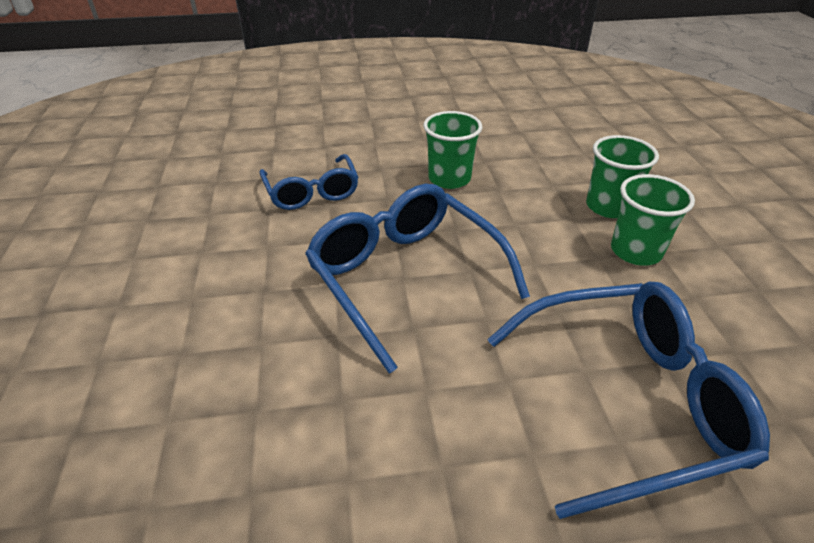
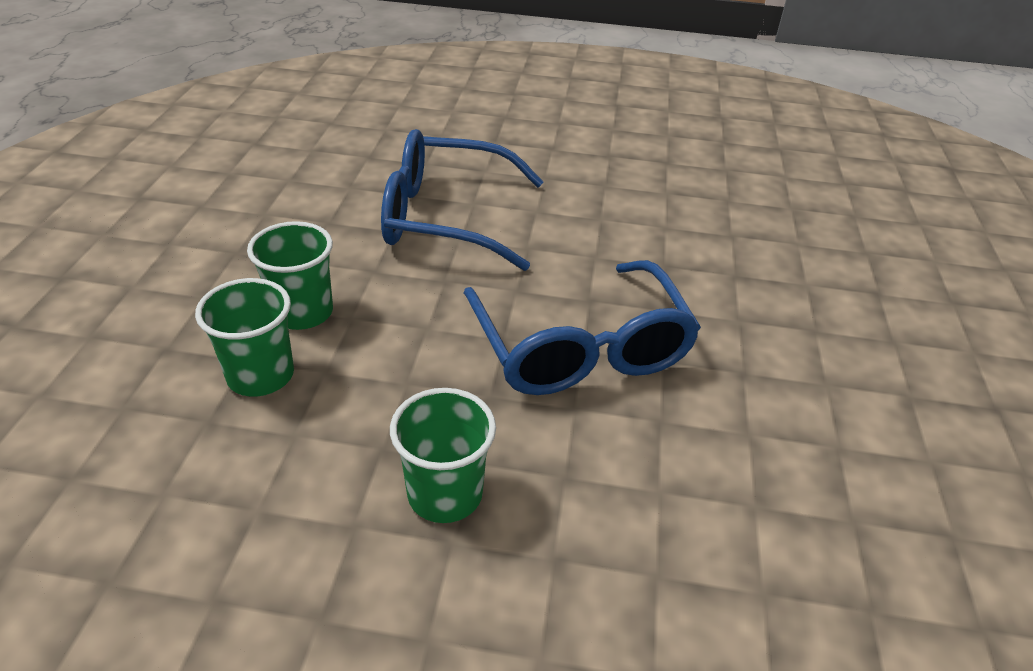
camera: 165 degrees left, 0 degrees up
(312, 192) = (686, 526): blue glasses -> none

